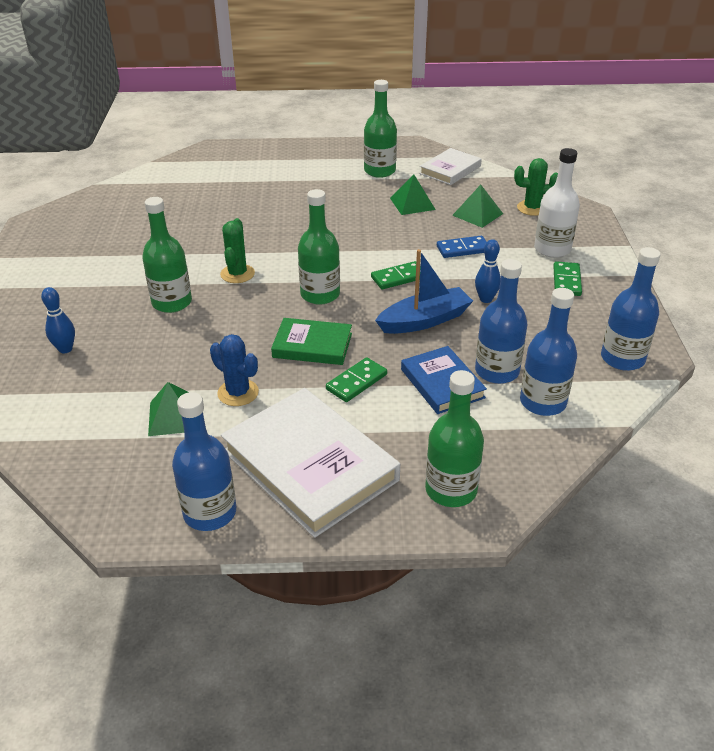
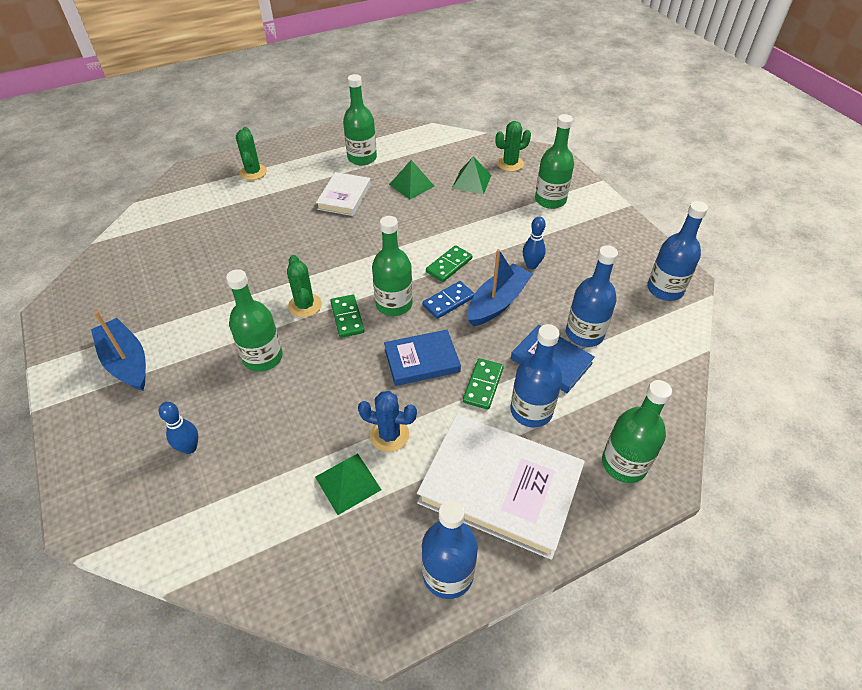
camera: 25 degrees left, 10 degrees up
(61, 274) = (126, 362): none -> blue boat
(268, 161) = (253, 172): none -> green cactus
(312, 345) = (422, 360): green book -> blue book
(450, 170) = (421, 142): white book -> white book (344, 197)
(463, 249) = (482, 220): blue domino -> blue domino (448, 301)
(542, 402) = (636, 351): blue bottle -> blue bottle (531, 411)
(552, 249) = (550, 200): white bottle -> green bottle
(566, 281) = (580, 228): green domino -> green domino (347, 317)

